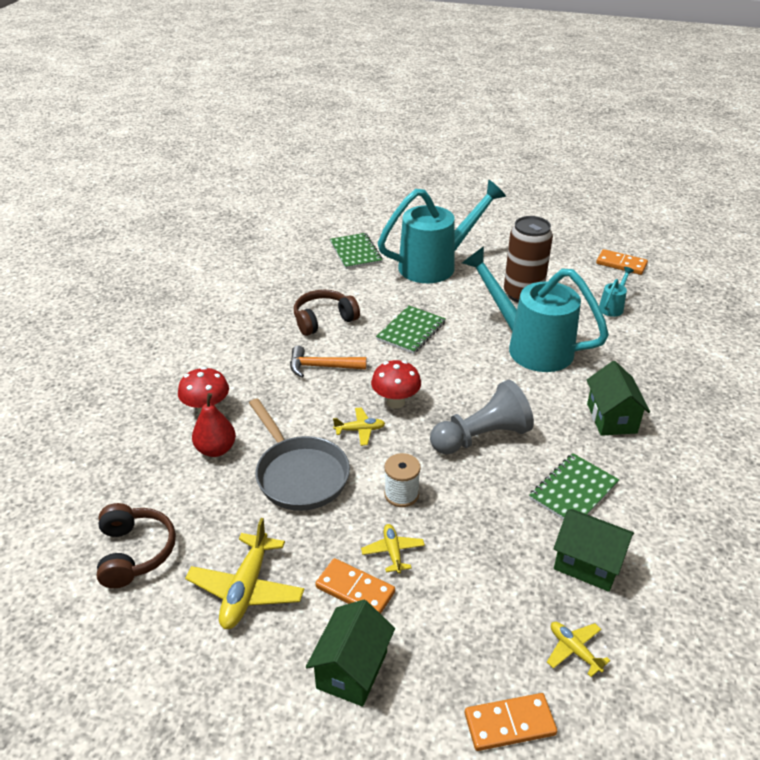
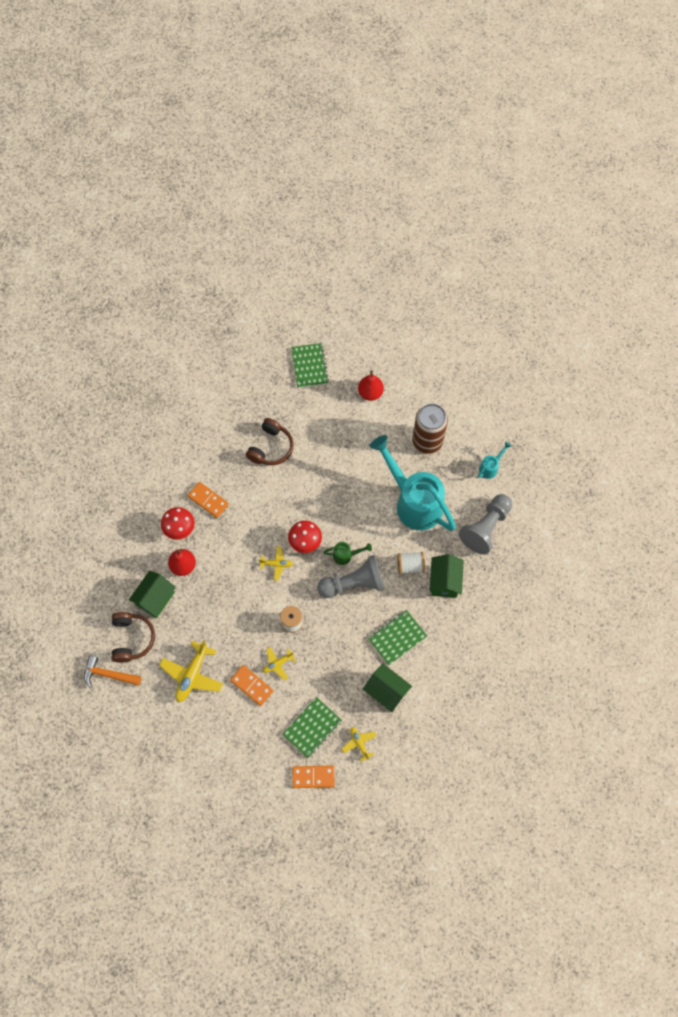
camera: 10 degrees right, 30 degrees up
(300, 474) = (233, 596): grey pan -> none
(321, 367) = (261, 498): orange hammer -> orange hammer (108, 674)
(324, 320) = (271, 447): brown headphones -> brown headphones turned 135 degrees clockwise
(352, 670) = (241, 734): green house -> green house (155, 598)
(393, 552) = (278, 664): yellow plane -> yellow plane turned 120 degrees counterclockwise
(411, 331) = (332, 471): green notebook -> green notebook (312, 728)
(436, 265) = (370, 393): turquoise watering can -> red pear
(459, 408) = (346, 555): none -> green watering can
(555, 408) = (410, 565): none -> white spool
(621, 264) = (518, 416): orange domino -> orange domino (208, 500)
(638, 359) = (485, 528): none -> grey pawn

